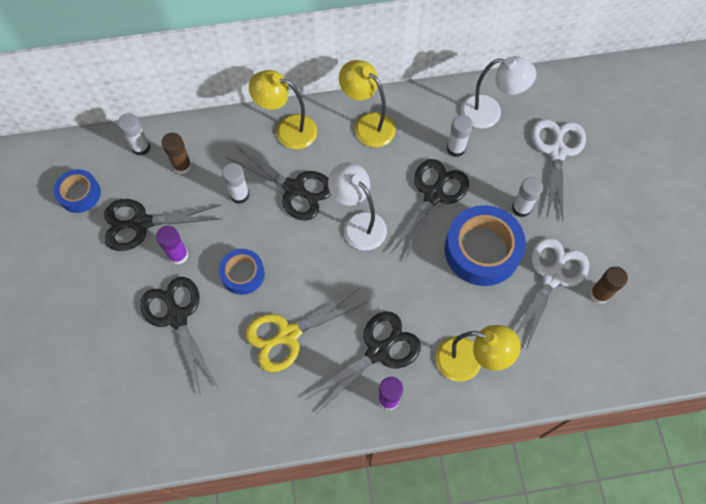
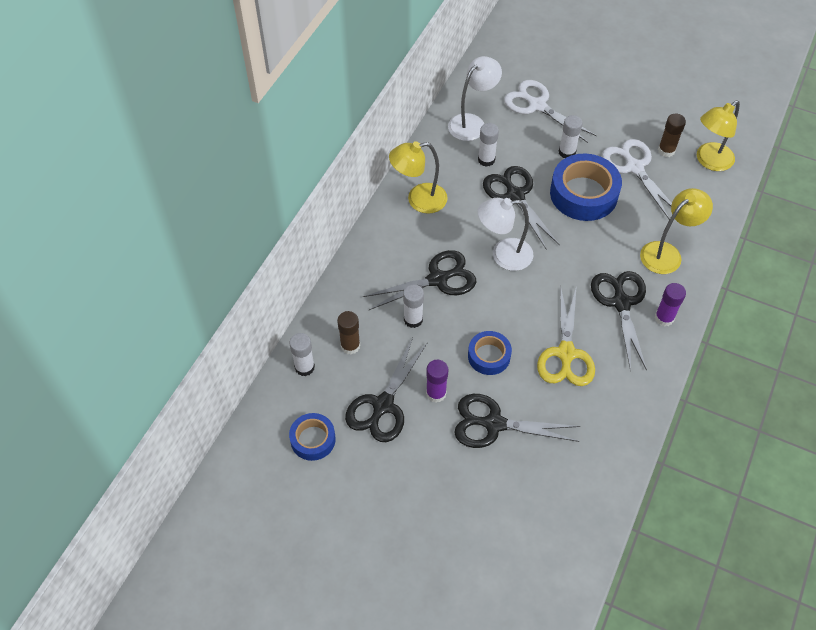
camera: 55 degrees left, 10 degrees down
(287, 129) = (378, 254): yellow lamp -> yellow lamp (709, 161)

